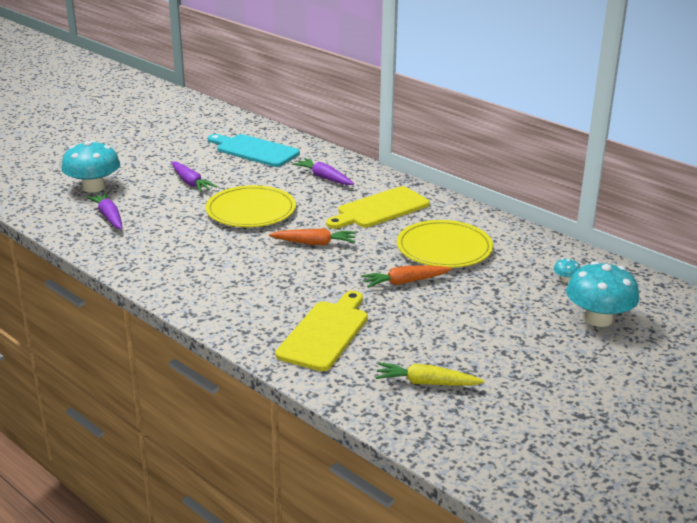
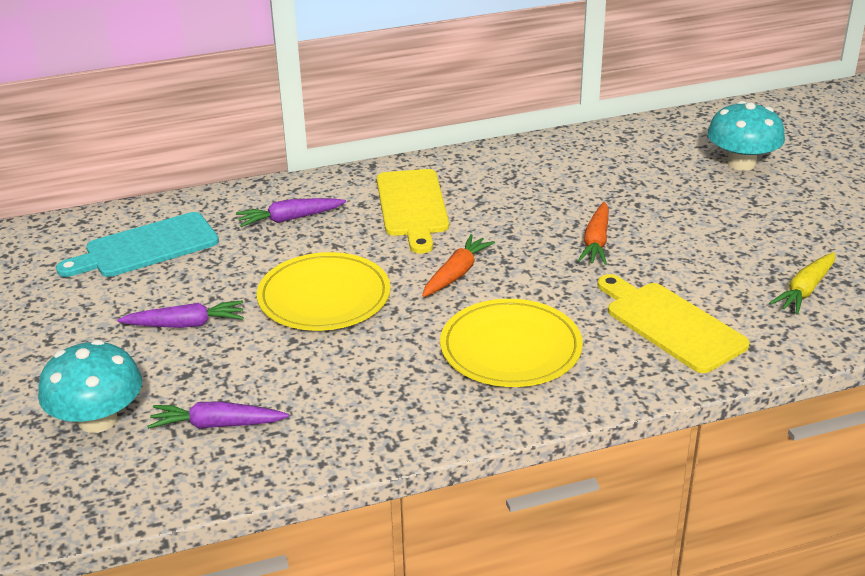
camera: 60 degrees left, 5 degrees up
(444, 248) = (541, 196): yellow plate -> yellow plate (510, 348)
(565, 279) = (658, 154): turquoise mushroom -> none

